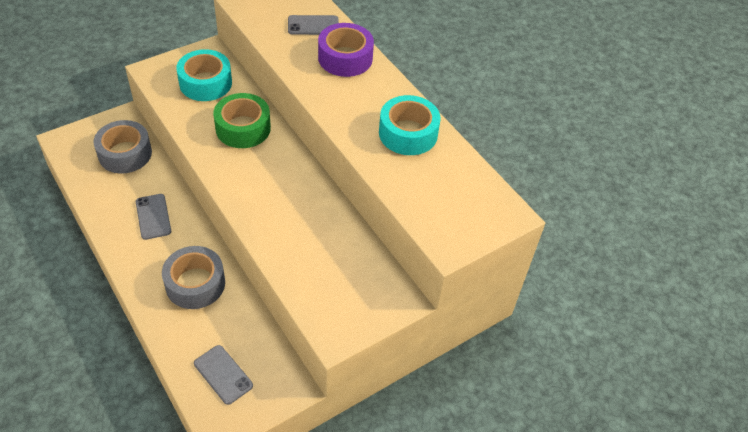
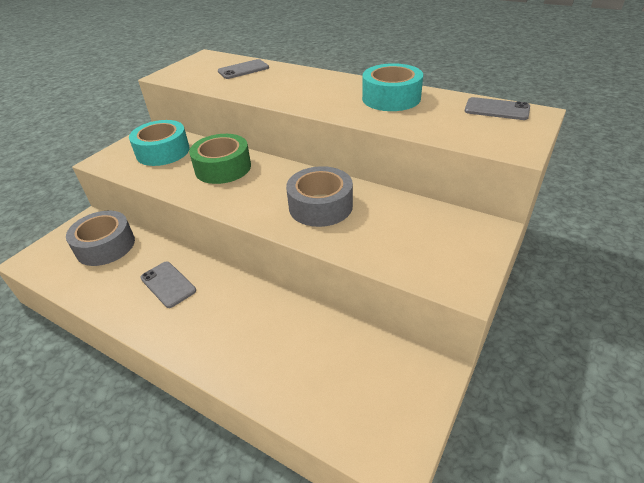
camera: 20 degrees left, 10 degrees down
(195, 284) = (254, 323): grey tape -> grey tape (320, 206)
(223, 374) = (351, 398): grey phone -> grey phone (496, 109)
(345, 58) = (289, 77): purple tape -> none

